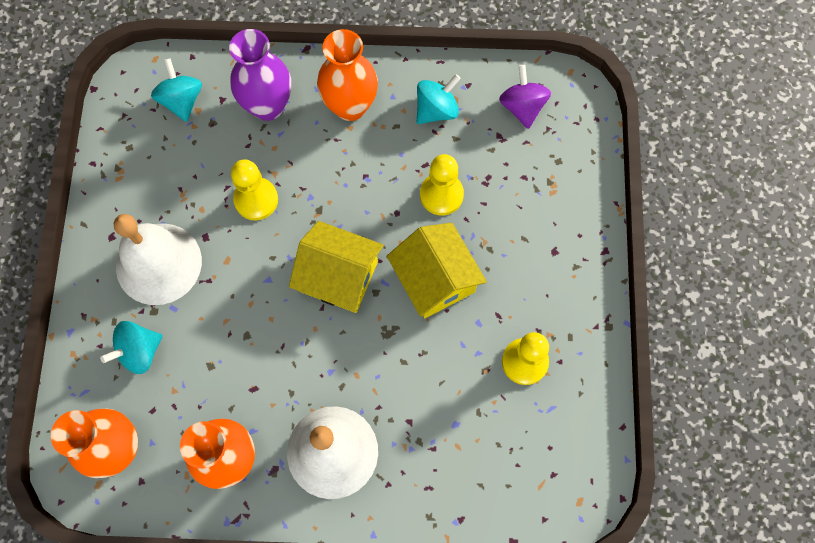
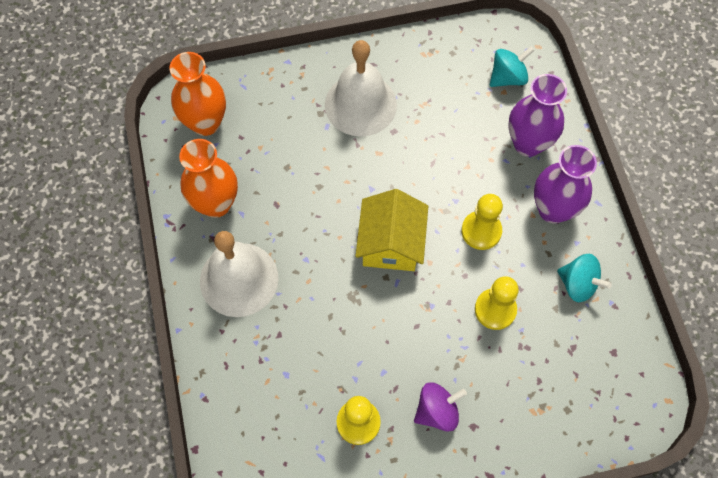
camera: 75 degrees right, 5 degrees down
(139, 352) = (284, 113): turquoise spinning top -> none
(256, 199) = (439, 159): yellow pawn -> yellow pawn (481, 231)
(350, 106) = (553, 209): orange vase -> purple vase
(435, 279) = (412, 324): yellow house -> none
(522, 107) = (611, 362): purple spinning top -> purple spinning top (437, 411)

